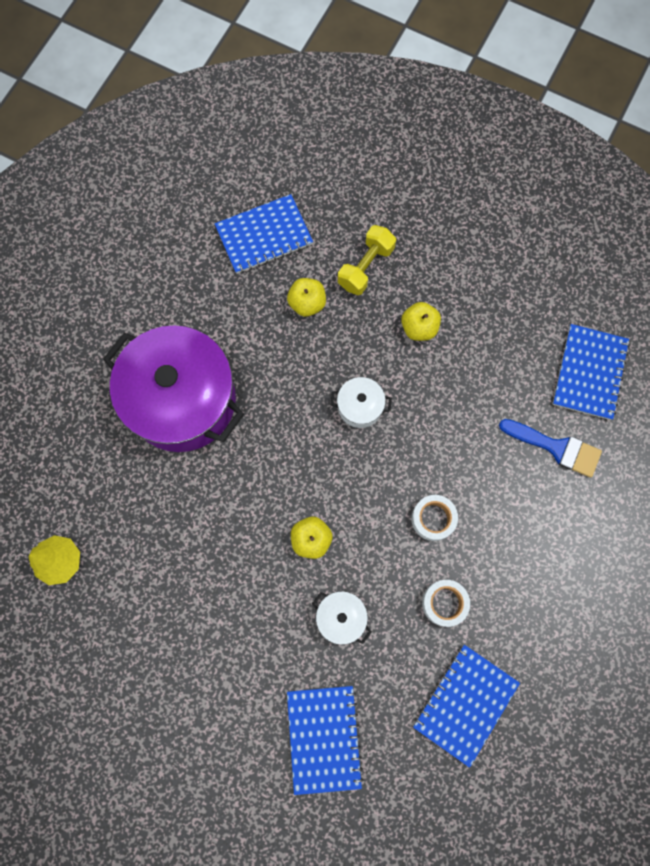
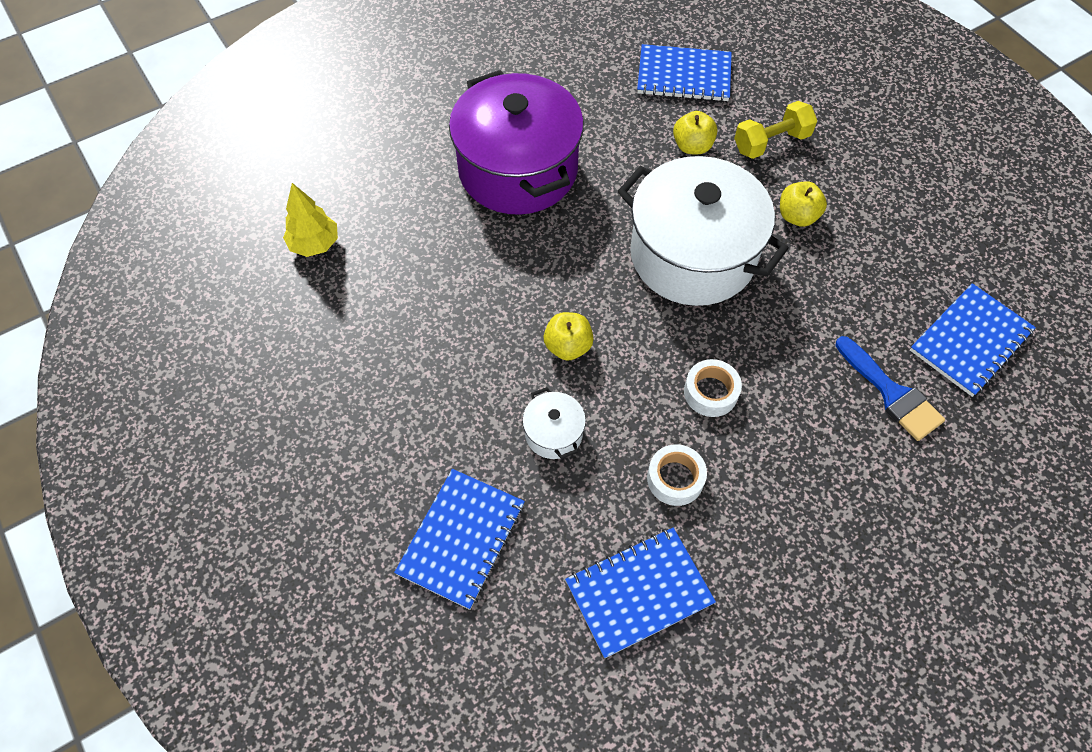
camera: 30 degrees right, 15 degrees down
(360, 406) = (692, 255): white pot -> white pot, size x2.42

